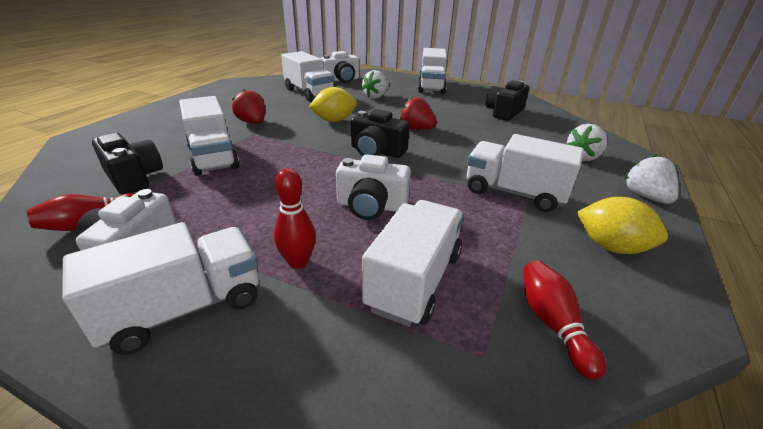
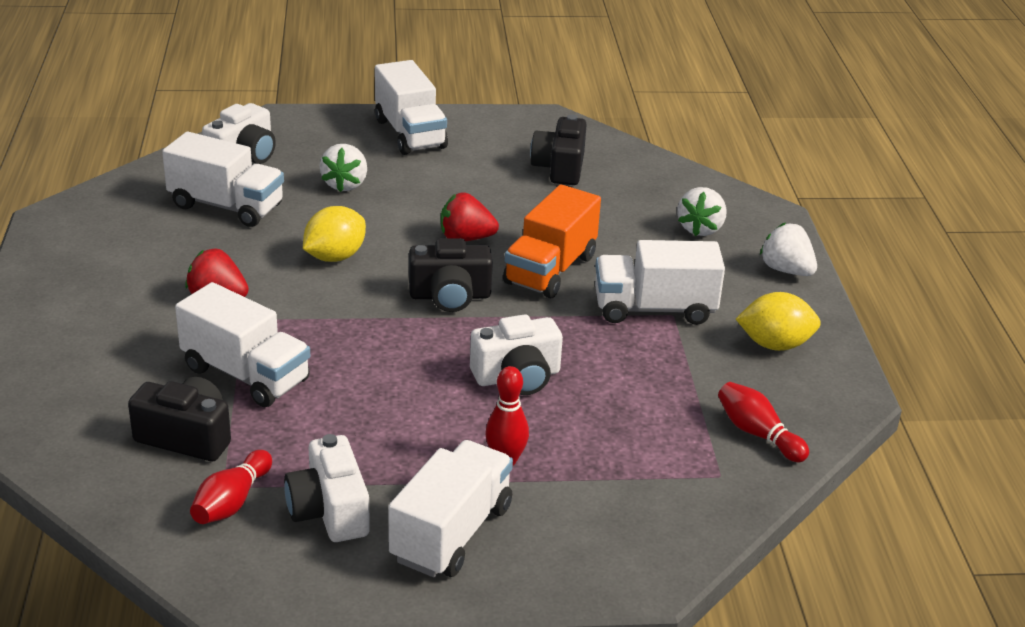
camera: 30 degrees left, 0 degrees up
(415, 280) = (626, 438): white truck -> none
(455, 154) = (550, 270): none -> orange truck

